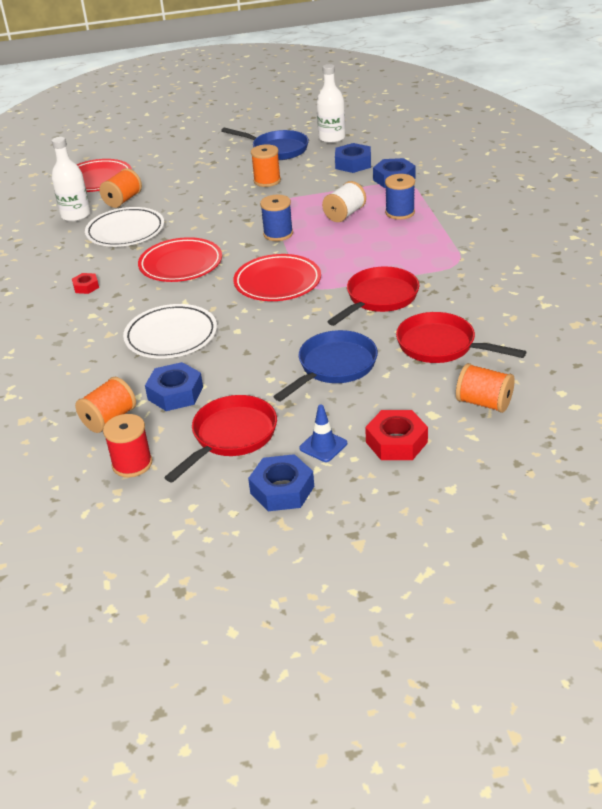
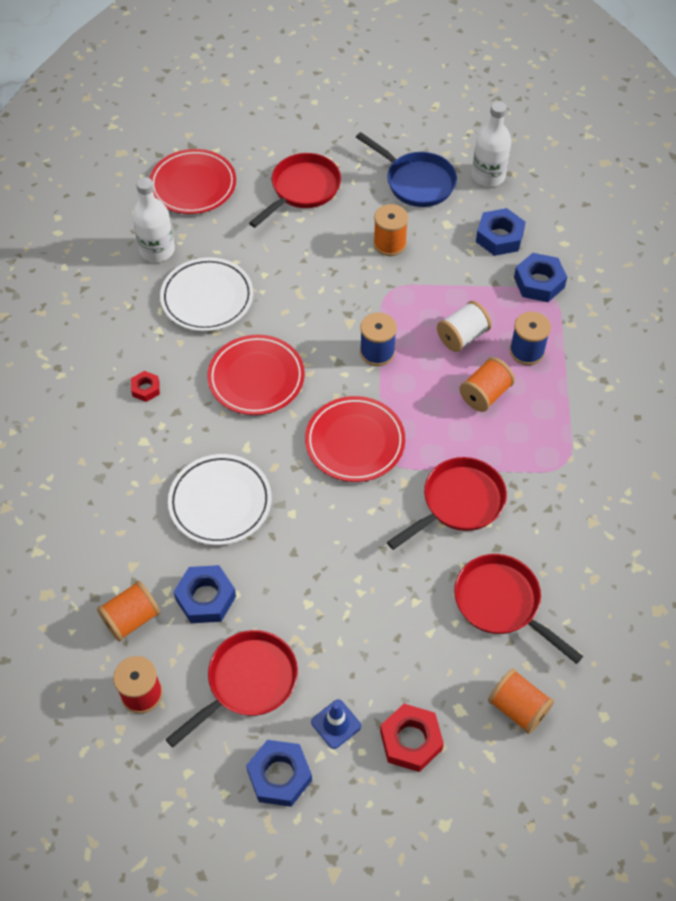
camera: 10 degrees right, 20 degrees up
(123, 200) = (215, 235): orange spool -> orange spool (485, 394)
(187, 167) = (302, 189): none -> red pan
(334, 367) = (379, 604): blue pan -> none

